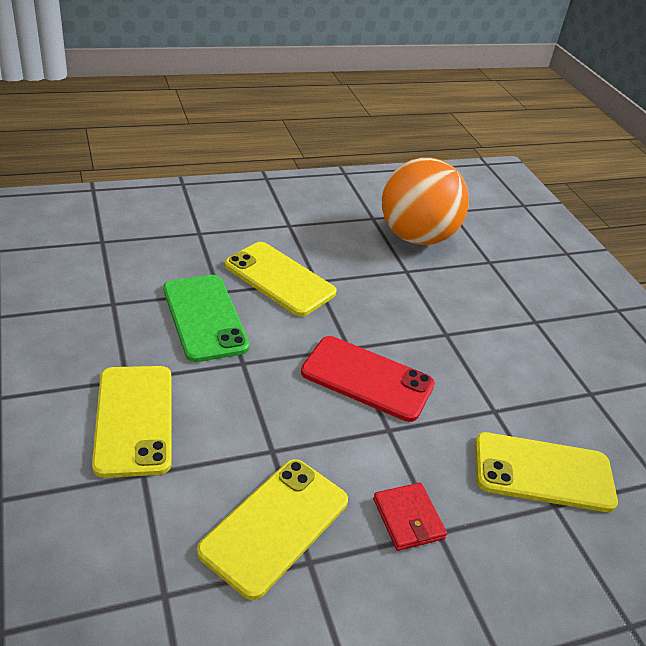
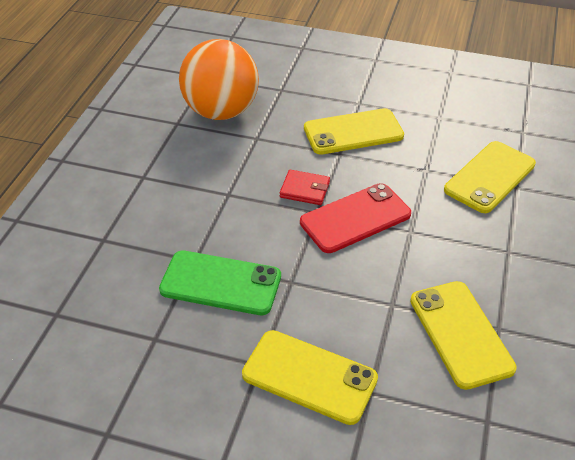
camera: 50 degrees left, 5 degrees up
(279, 279) = (208, 215): yellow phone -> yellow phone (353, 132)
(408, 518) = (491, 261): red wallet -> red wallet (305, 189)

